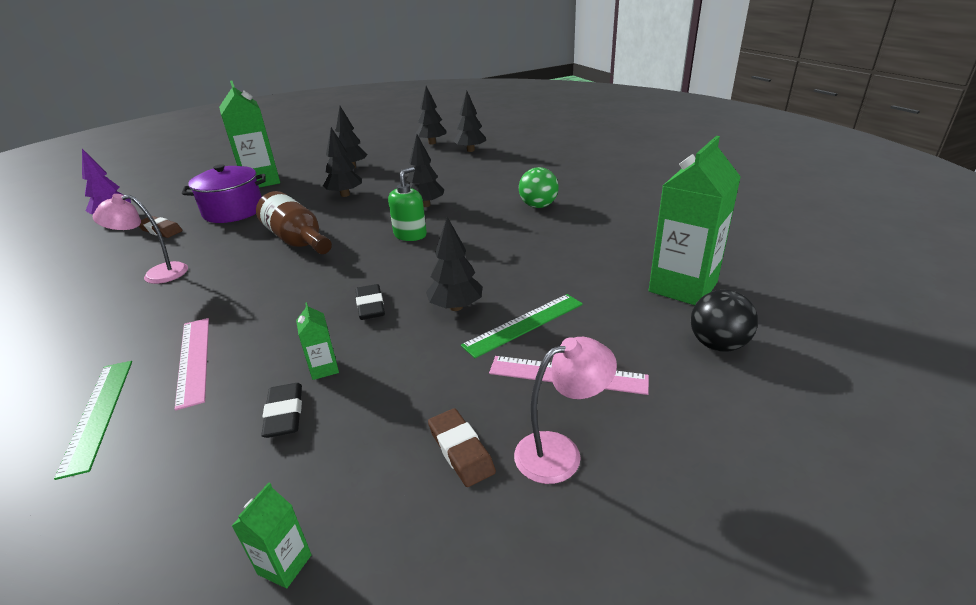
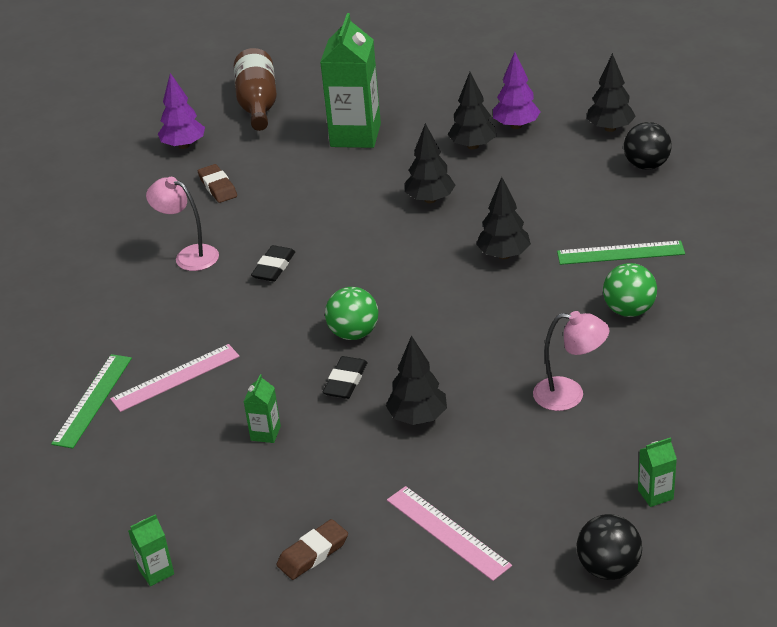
camera: 35 degrees right, 5 degrees up
(193, 360) = (175, 377): pink ruler -> pink ruler turned 45 degrees clockwise
(233, 211) = (300, 182): purple pot -> none
(284, 414) = (214, 462): black eraser -> black eraser (274, 267)
(297, 241) = (335, 260): brown bottle -> brown bottle (258, 105)
(350, 275) = (354, 333): none -> green ball
(372, 154) = (516, 126): none -> purple tree
(410, 235) = (450, 299): green soap dispenser -> none
(461, 450) = (313, 553): brown eraser -> brown eraser turned 45 degrees clockwise
(470, 150) = (646, 165): black tree -> black ball
(524, 324) = (460, 465): green ruler -> green ruler (620, 253)
(560, 452) = (380, 590): pink lamp -> pink lamp (569, 395)
(683, 287) = (655, 494): green carton -> green carton, size x0.43

